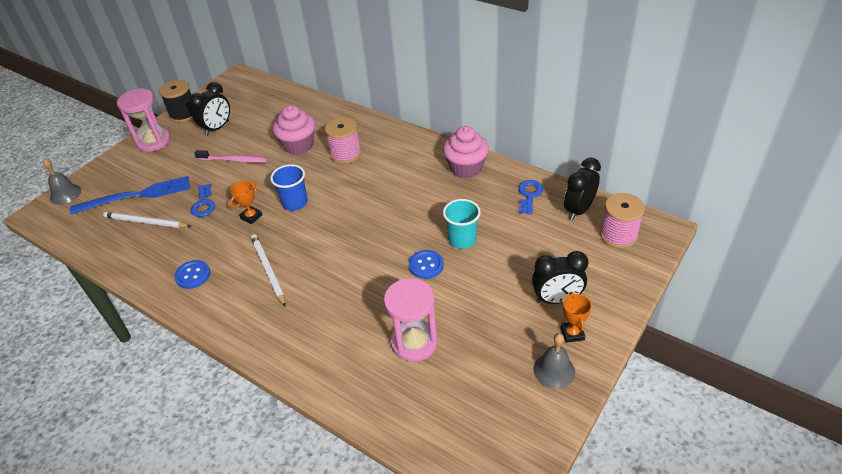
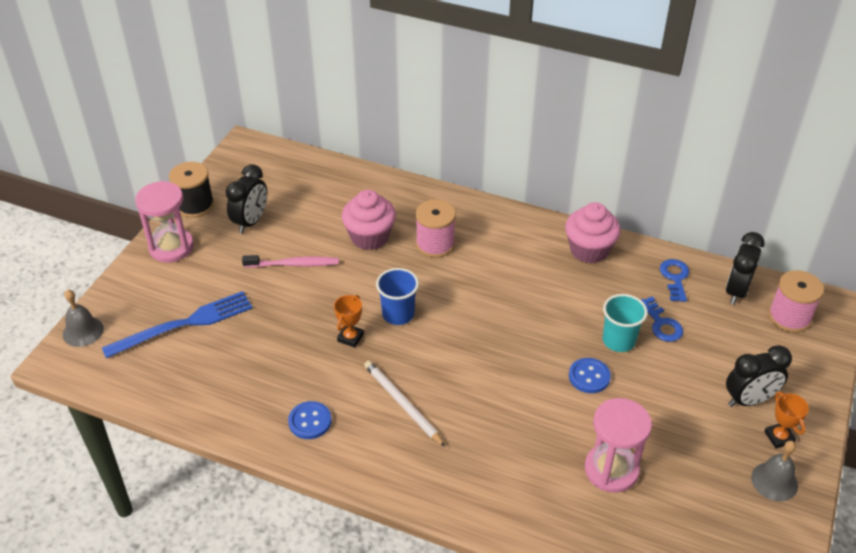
camera: 15 degrees left, 0 degrees up
(146, 222) = (215, 358): white pencil -> none
(203, 204) = (280, 327): blue key -> blue key (662, 324)

